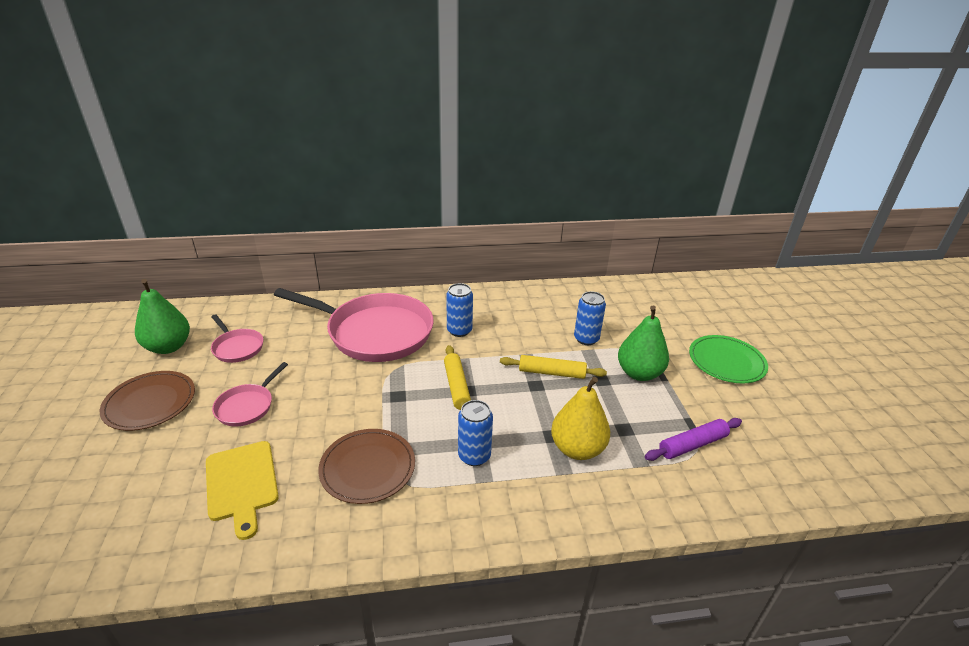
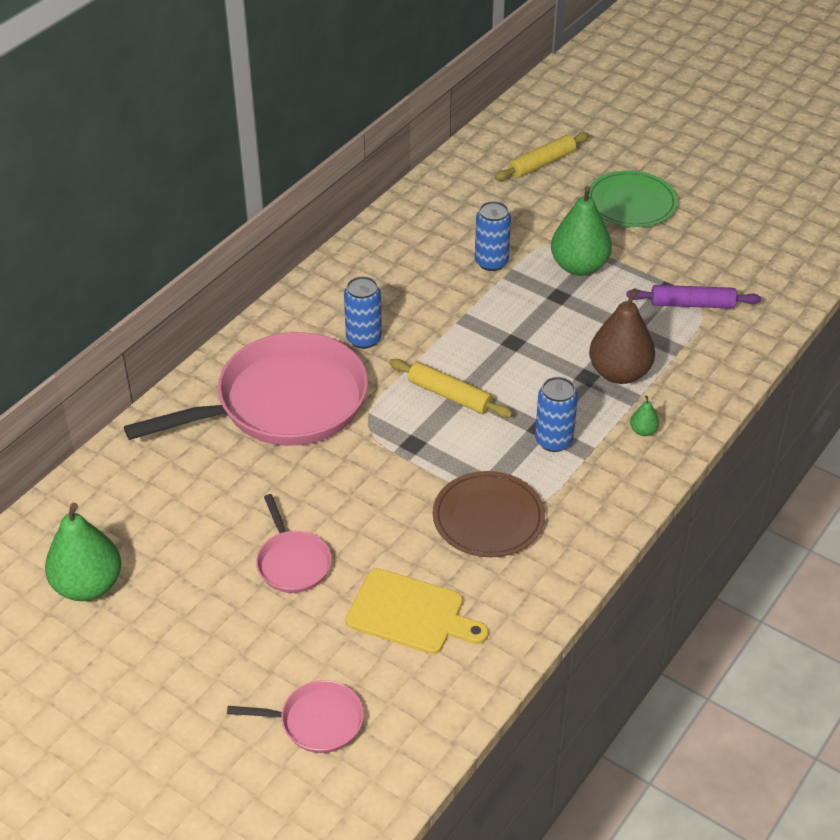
camera: 45 degrees left, 10 degrees up
(150, 403) = (189, 638): brown plate -> none
(237, 347) = (167, 526): pink pan -> pink pan (316, 721)
(540, 497) = (643, 431): none -> green pear
(551, 373) = (509, 320): yellow rolling pin -> yellow rolling pin (542, 163)
(577, 449) = (619, 373): yellow pear -> brown pear
(692, 445) = (692, 304): purple rolling pin -> purple rolling pin turned 75 degrees clockwise

